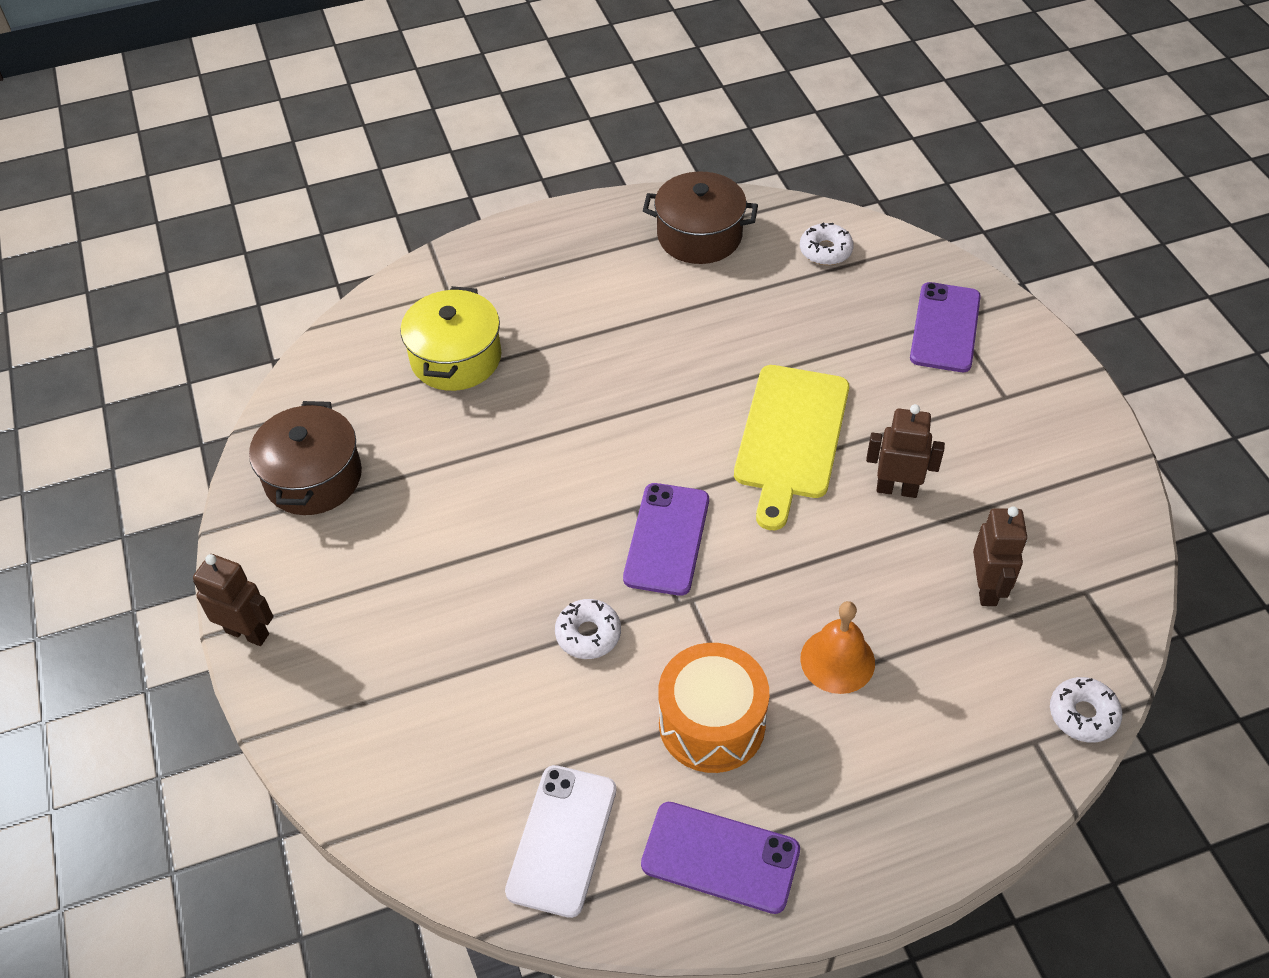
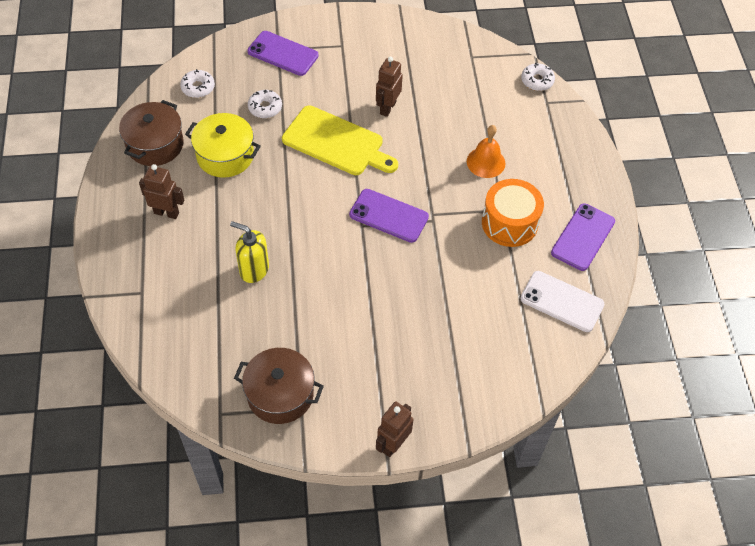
camera: 80 degrees left, 5 degrees up
(456, 358) = (206, 297): yellow pot -> yellow pot (225, 155)
(515, 397) = (254, 270): none -> yellow soap dispenser
(588, 634) = (442, 266): white donut -> white donut (265, 107)
(987, 588) = (459, 92): brown robot -> brown robot (166, 212)

